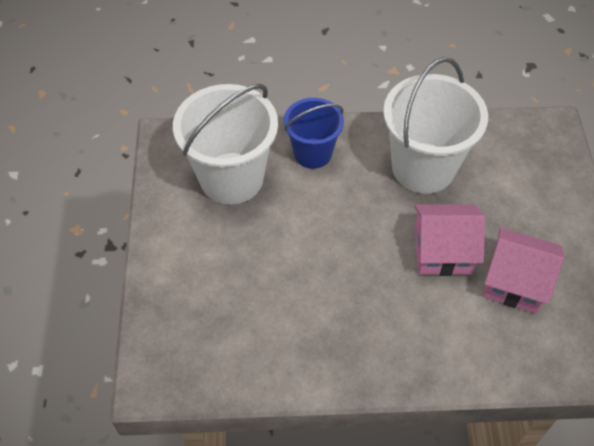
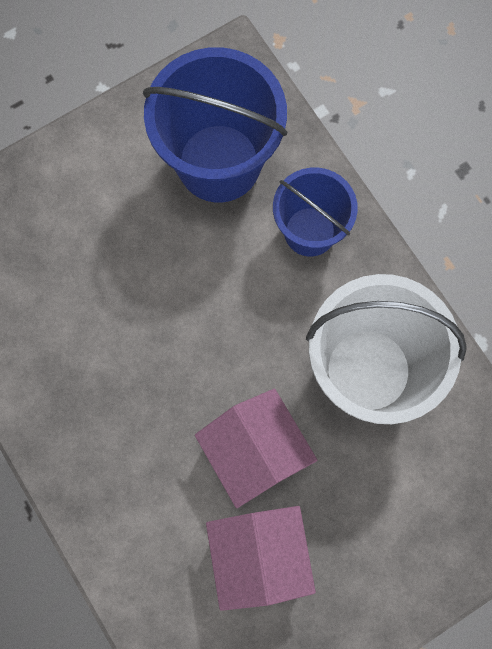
camera: 60 degrees right, 20 degrees up
(231, 178) = (219, 163): white bucket -> blue bucket

